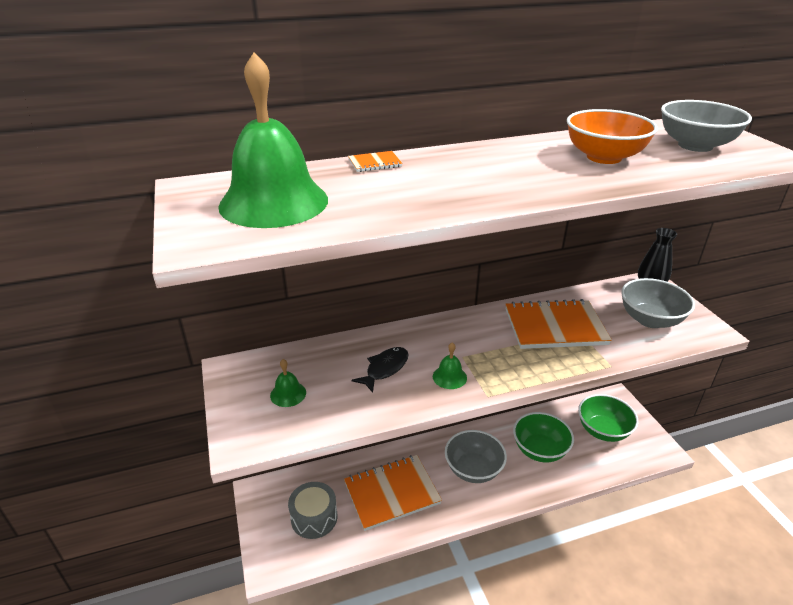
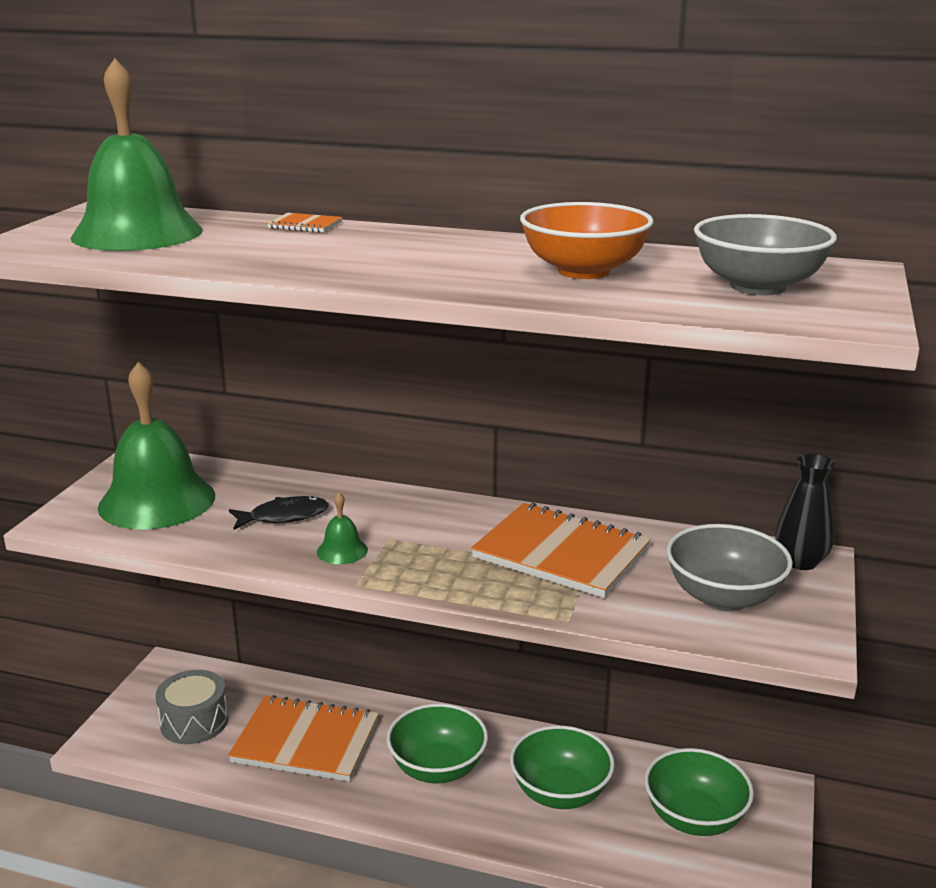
camera: 35 degrees right, 10 degrees down
(288, 394) = (157, 501): green bell -> green bell, size x2.43
(473, 469) = (437, 768): grey bowl -> green bowl

